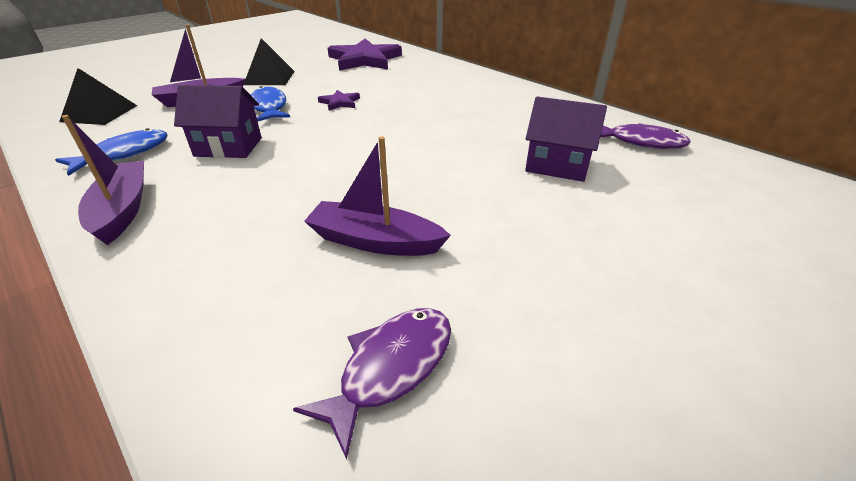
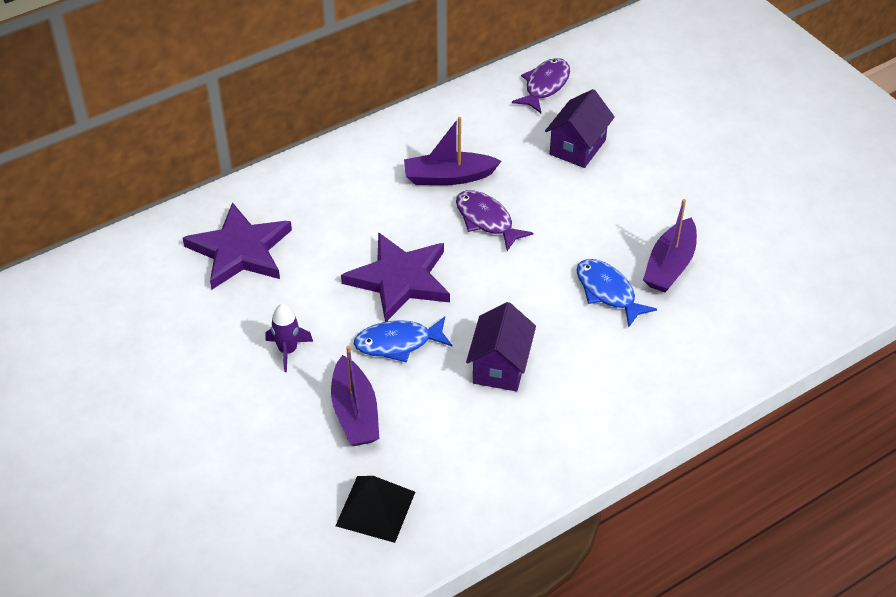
camera: 80 degrees left, 10 degrees up
(122, 210) = (610, 421): purple boat -> purple boat (448, 177)
(124, 154) = (500, 450): blue fish -> blue fish (607, 292)
(269, 78) = (288, 350): black pyramid -> purple rocket
(340, 102) = (399, 280): purple star -> purple star, size x2.22
(391, 368) = (779, 265): purple fish -> purple fish (486, 220)

